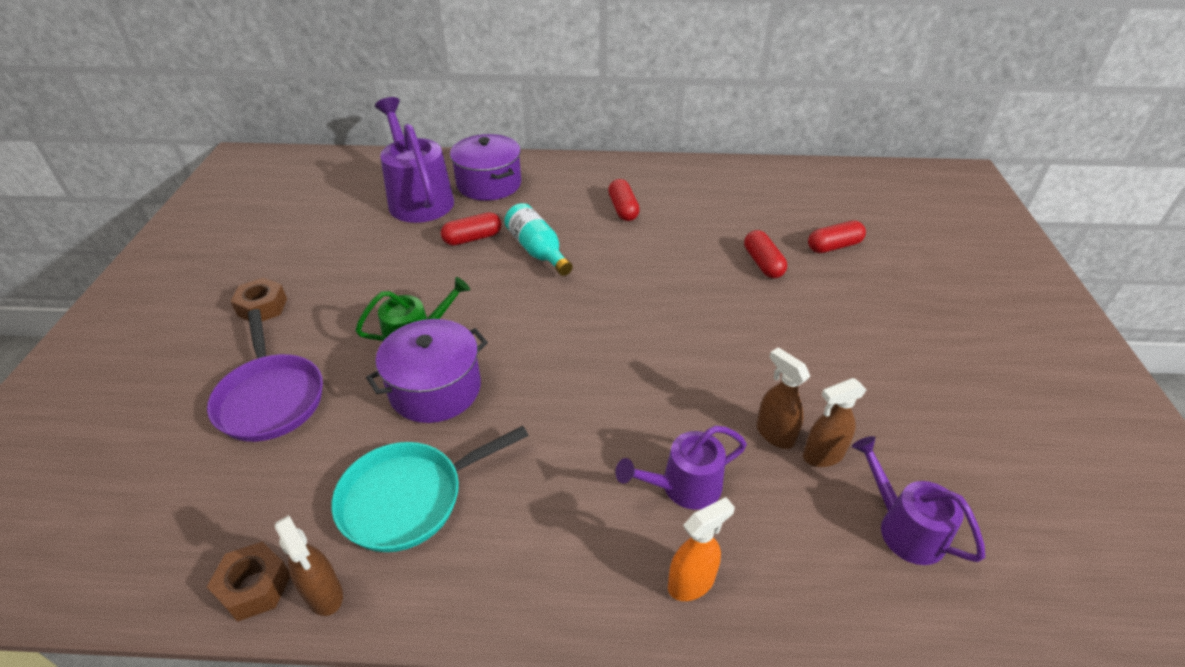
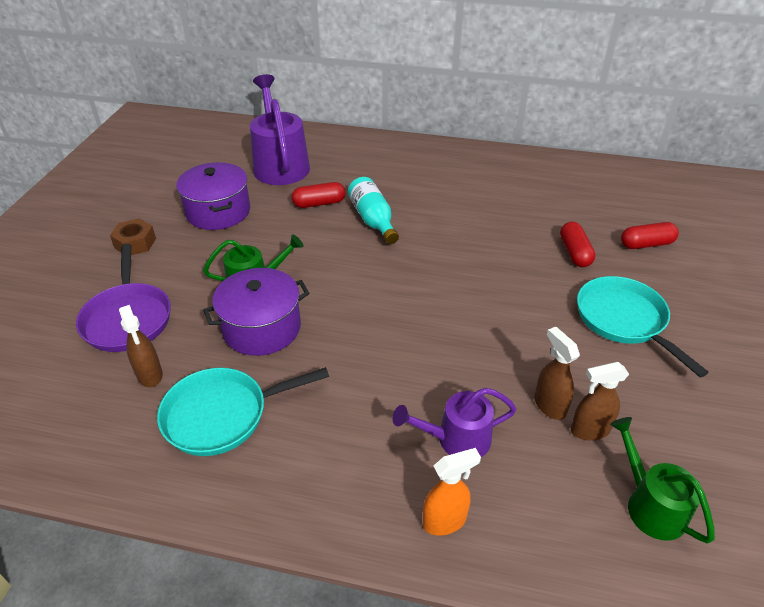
camera: 10 degrees right, 0 degrees up
(254, 587) = (88, 467): brown nut -> none
(324, 594) = (140, 481): brown spray bottle -> brown spray bottle (150, 375)
(489, 184) = (343, 157): purple pot -> purple pot (218, 212)
(623, 209) = (457, 191): red capsule -> none
(830, 330) = (624, 320): none -> turquoise pan
(903, 527) = (649, 504): purple watering can -> green watering can

